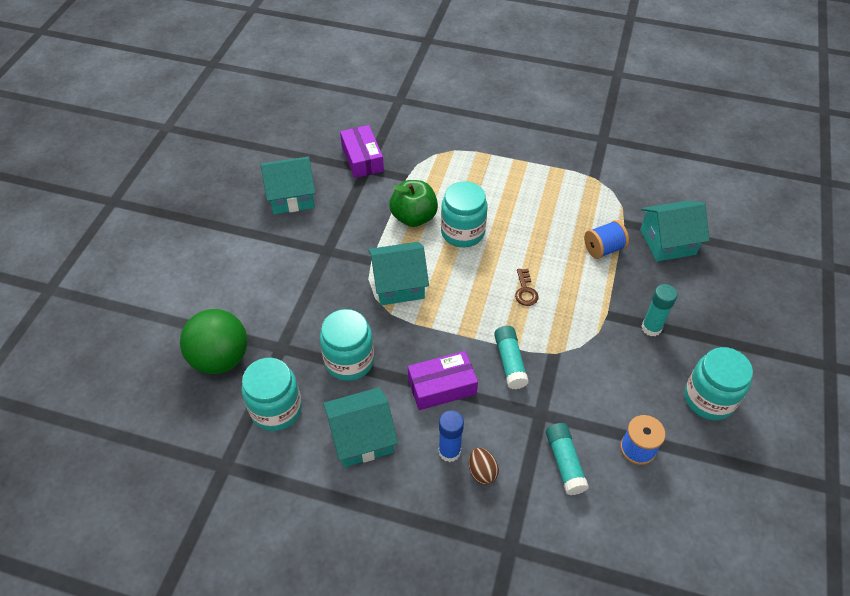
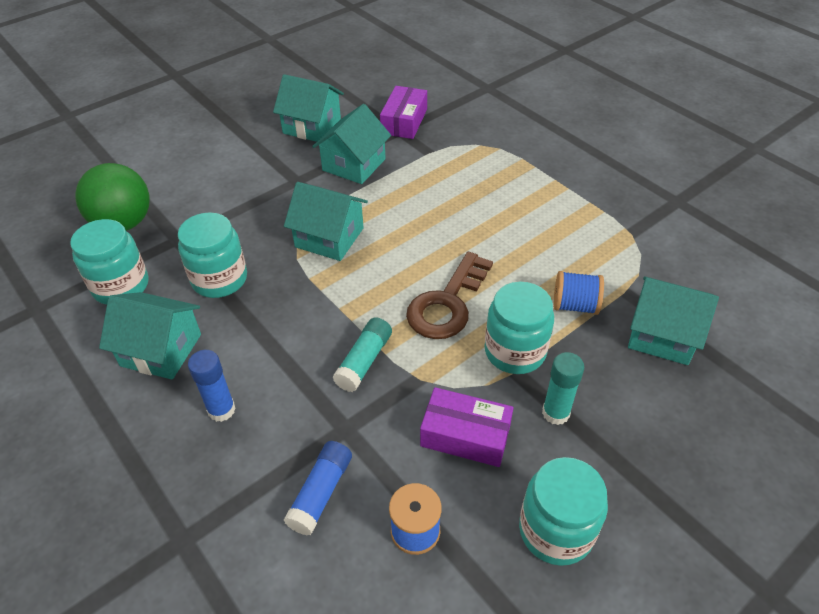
camera: 35 degrees right, 5 degrees down
(359, 215) = (354, 165): none -> turquoise house
(414, 217) = (402, 188): green apple -> none
(442, 386) = (276, 347): purple box -> purple box (465, 435)
(462, 232) = (436, 221): turquoise jar -> turquoise jar (515, 351)
(482, 472) = (231, 448): brown egg -> none
(525, 291) = (447, 304): brown key -> brown key, size x2.12
(564, 462) = (321, 493): turquoise glue stick -> blue glue stick

